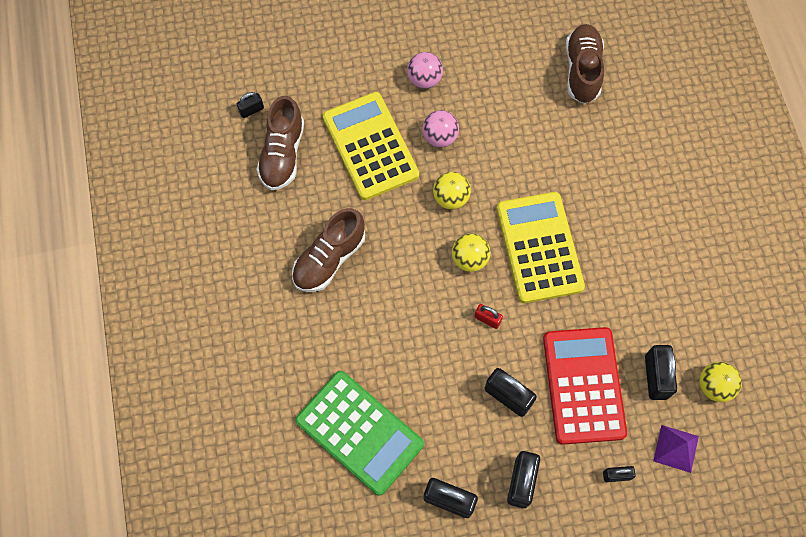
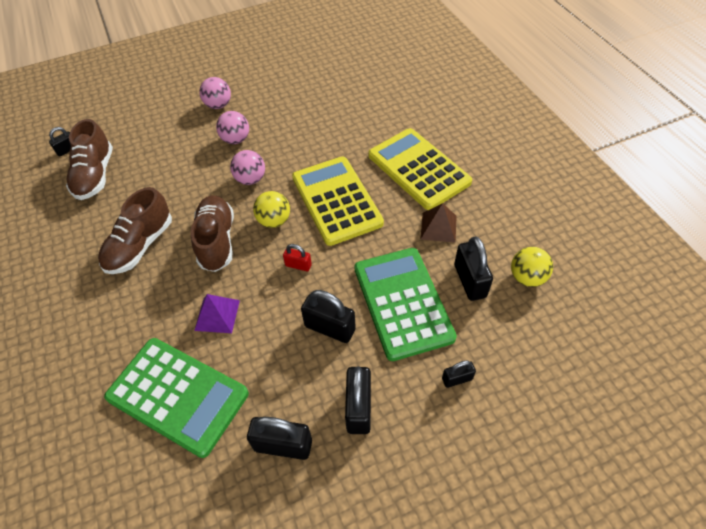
camera: 10 degrees left, 15 degrees down
(370, 146) = (175, 156): yellow calculator -> yellow calculator (418, 169)
(450, 198) = (251, 179): yellow ball -> pink ball
(582, 70) = (347, 79): brown shoe -> brown shoe (217, 241)
(583, 385) = (402, 302): red calculator -> green calculator
(640, 306) = (438, 227): none -> brown pyramid
(676, 448) = (509, 340): purple pyramid -> purple pyramid (217, 315)

